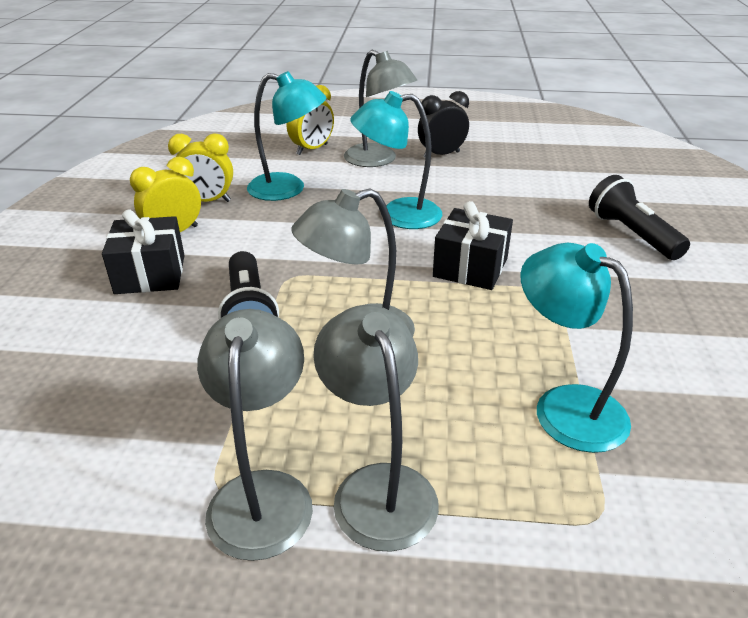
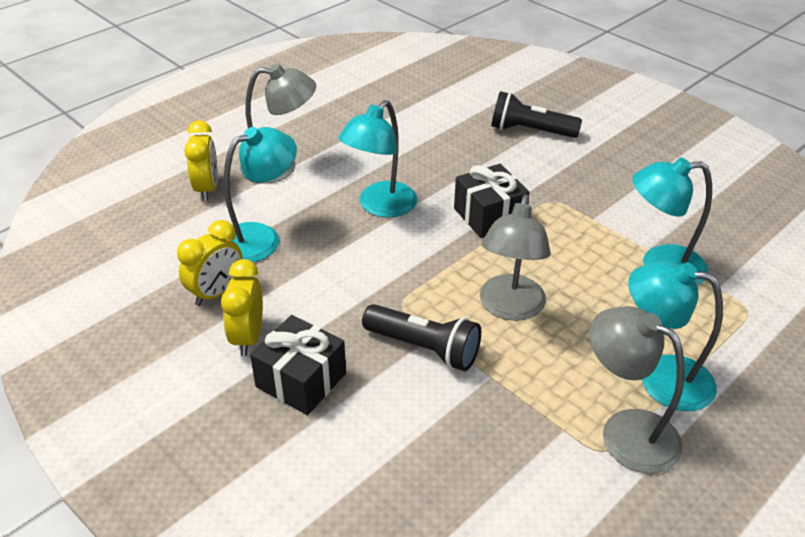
camera: 50 degrees left, 5 degrees up
(378, 487) = (661, 378): grey lamp -> turquoise lamp
(441, 155) = (318, 134): black clock -> none

